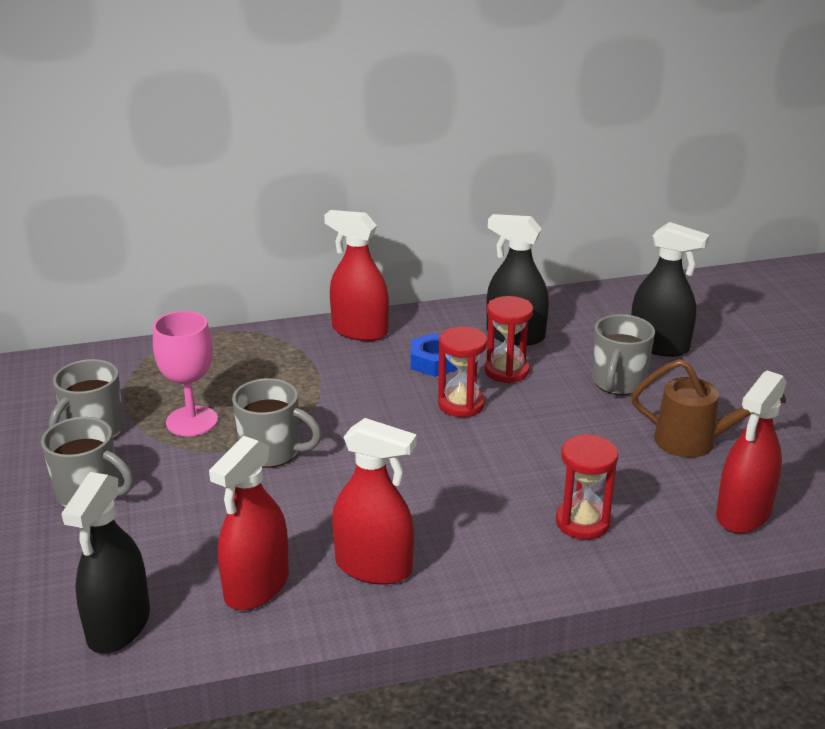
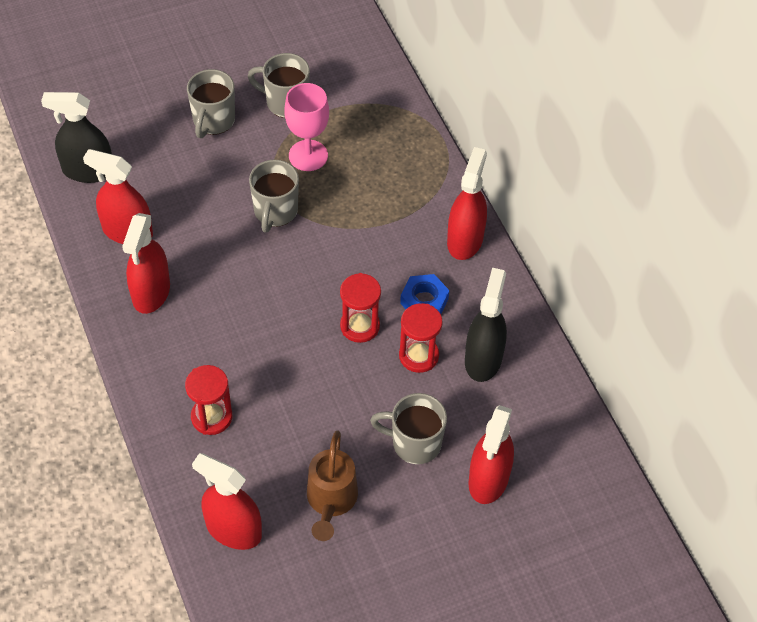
camera: 80 degrees right, 25 degrees up
(659, 346) = (488, 479): black spray bottle -> red spray bottle

